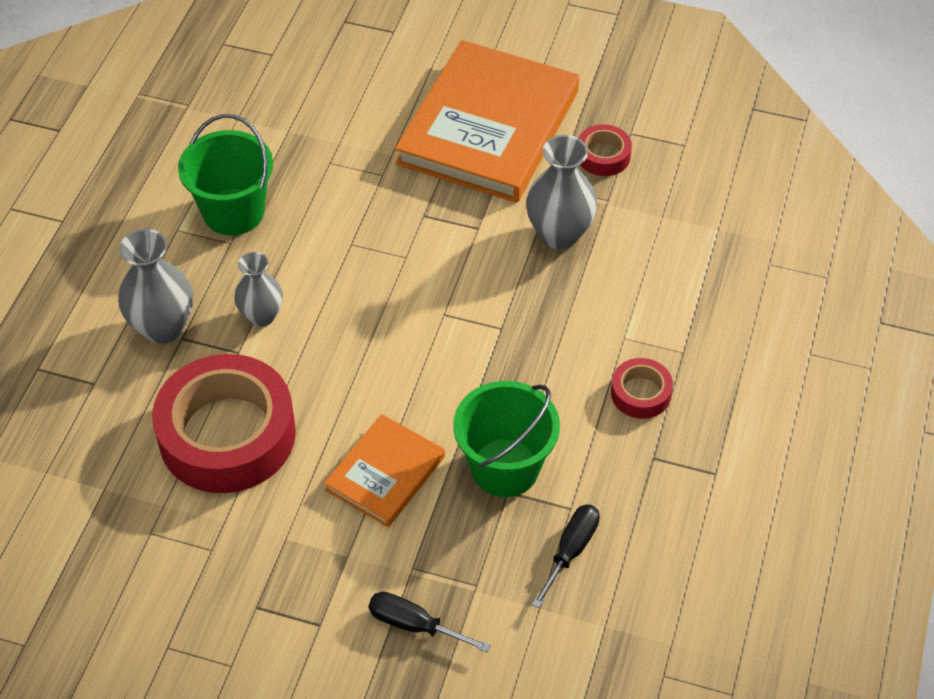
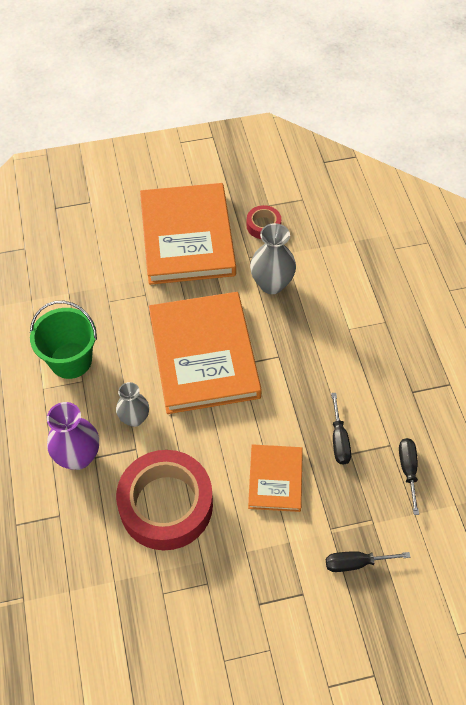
camera: 30 degrees left, 5 degrees up
(163, 327) = (78, 457): grey vase -> purple vase
(403, 281) = (204, 355): none -> orange book
(505, 468) = (339, 440): green bucket -> black screwdriver
(640, 393) = (380, 357): red tape -> none

